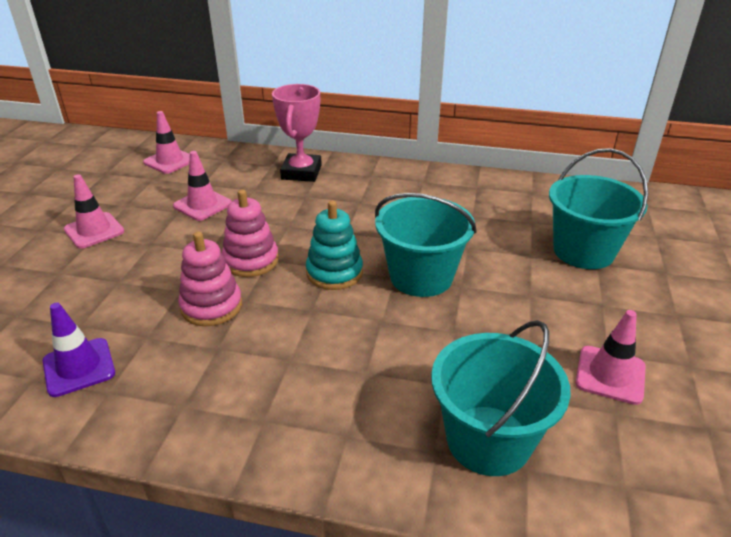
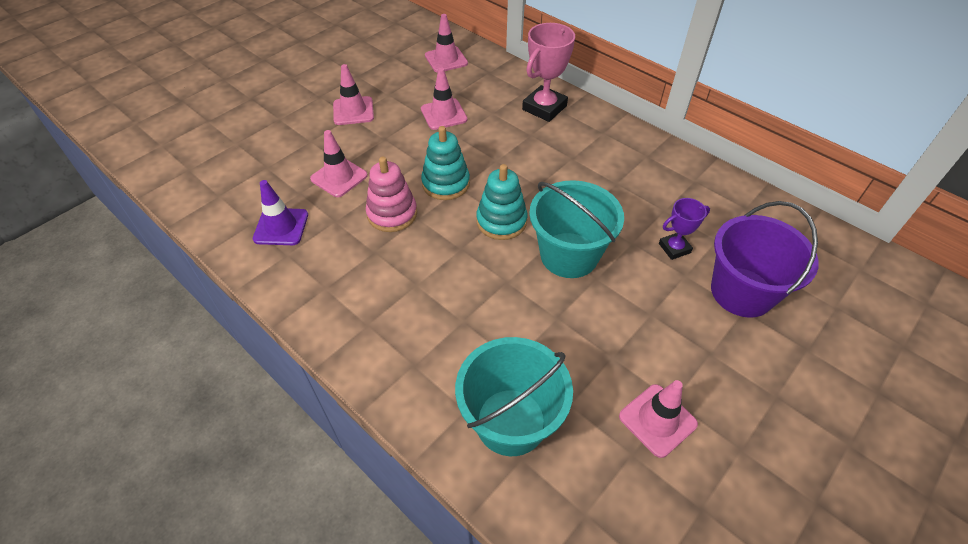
camera: 30 degrees right, 15 degrees up
(121, 294) = (339, 177): none -> pink traffic cone
(251, 260) = (446, 183): pink stacking toy -> turquoise stacking toy
(504, 239) = (674, 248): none -> purple trophy
(583, 251) = (741, 292): turquoise bucket -> purple bucket

